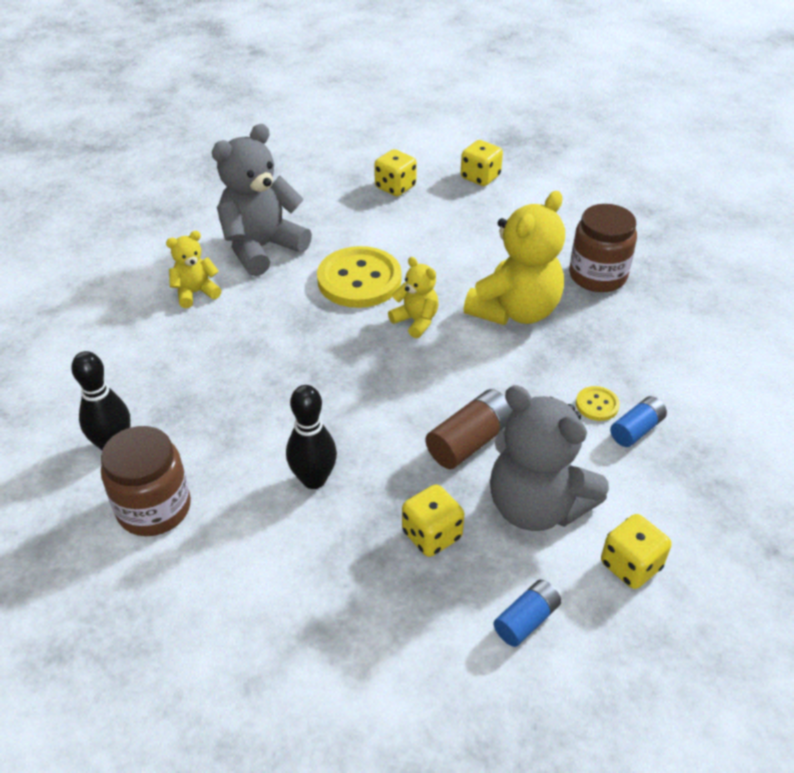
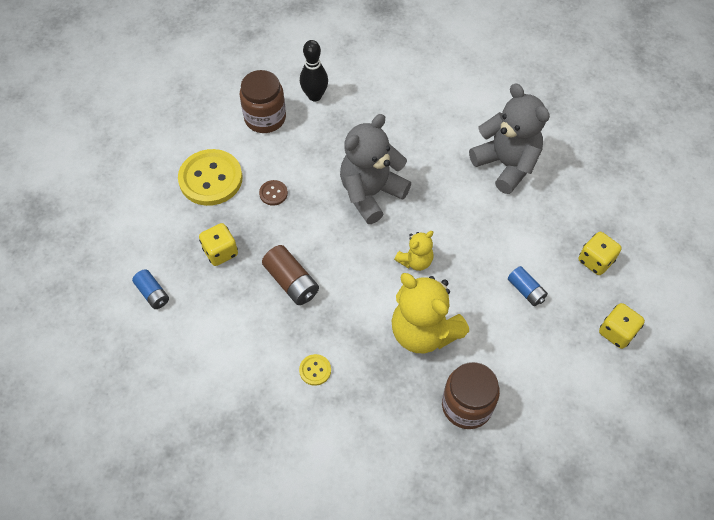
camera: 95 degrees right, 15 degrees up
(195, 293) = (453, 127): yellow teddy bear -> none
(314, 479) = (273, 193): black bowling pin -> brown button
(359, 280) = (465, 227): yellow button -> yellow button (210, 179)
(536, 506) = (231, 313): grey teddy bear -> grey teddy bear (371, 193)
(630, 565) = (176, 359): yellow dice -> none
(636, 430) = (287, 392): blue battery -> blue battery (526, 290)

